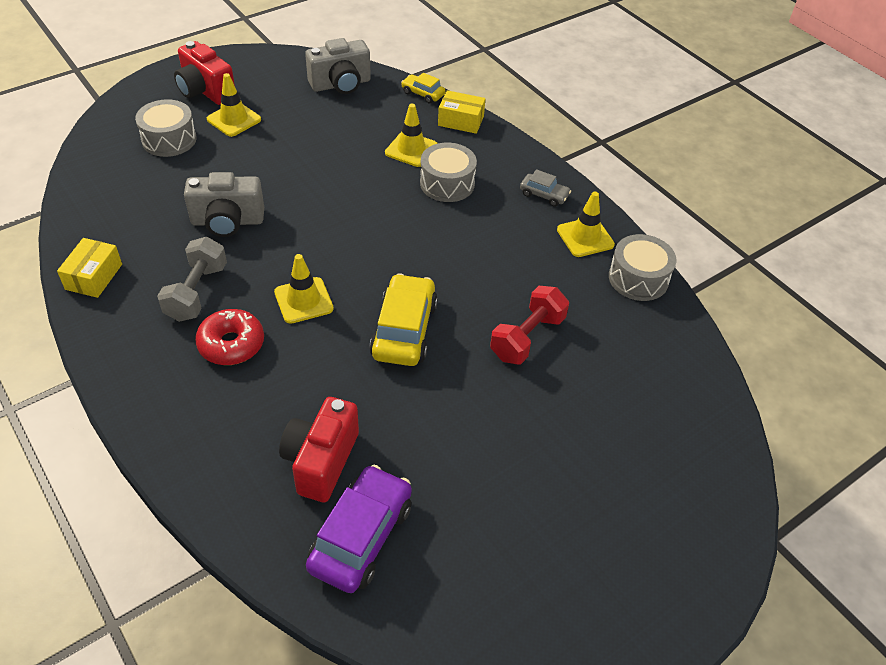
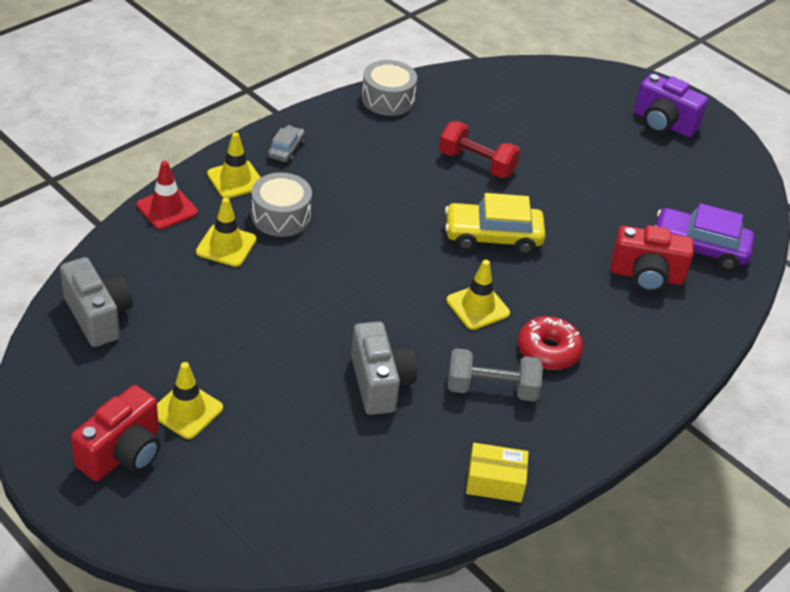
camera: 100 degrees left, 5 degrees down
(169, 139) = (238, 469): grey drum -> none
(423, 94) = (114, 241): yellow car -> none
(461, 121) = (167, 209): yellow box -> red traffic cone
(585, 237) = (342, 126): yellow traffic cone -> yellow traffic cone (235, 180)
(625, 567) = (663, 123): none -> purple camera

